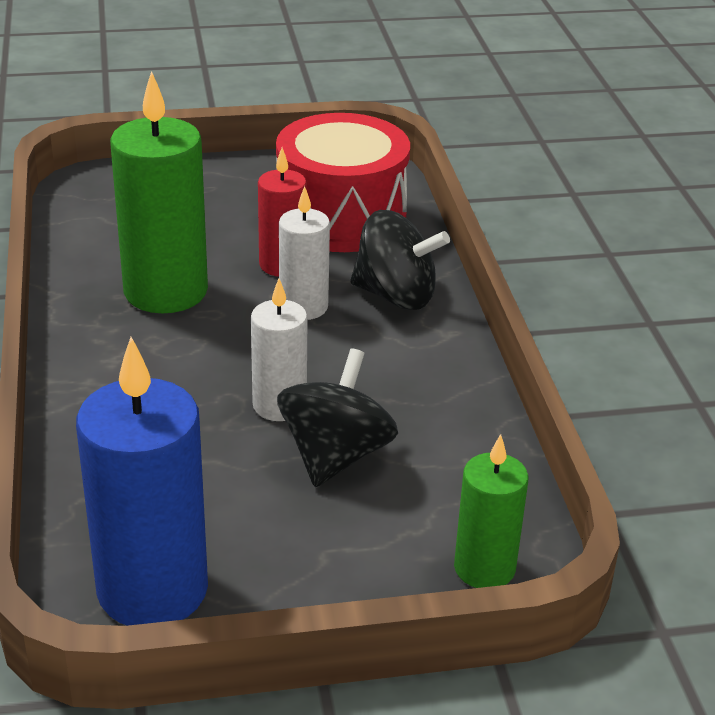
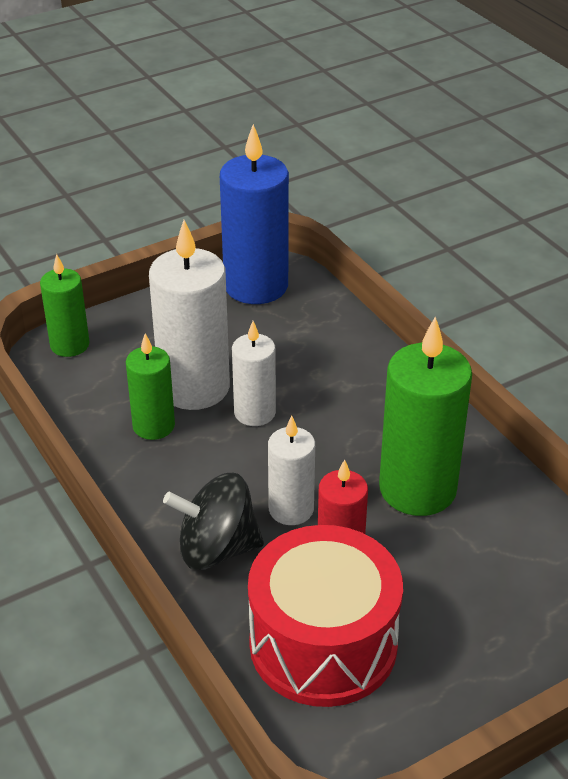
camera: 160 degrees right, 5 degrees up
(335, 455) = (194, 387): black spinning top -> white candle
(408, 423) = (153, 426): none -> green candle

